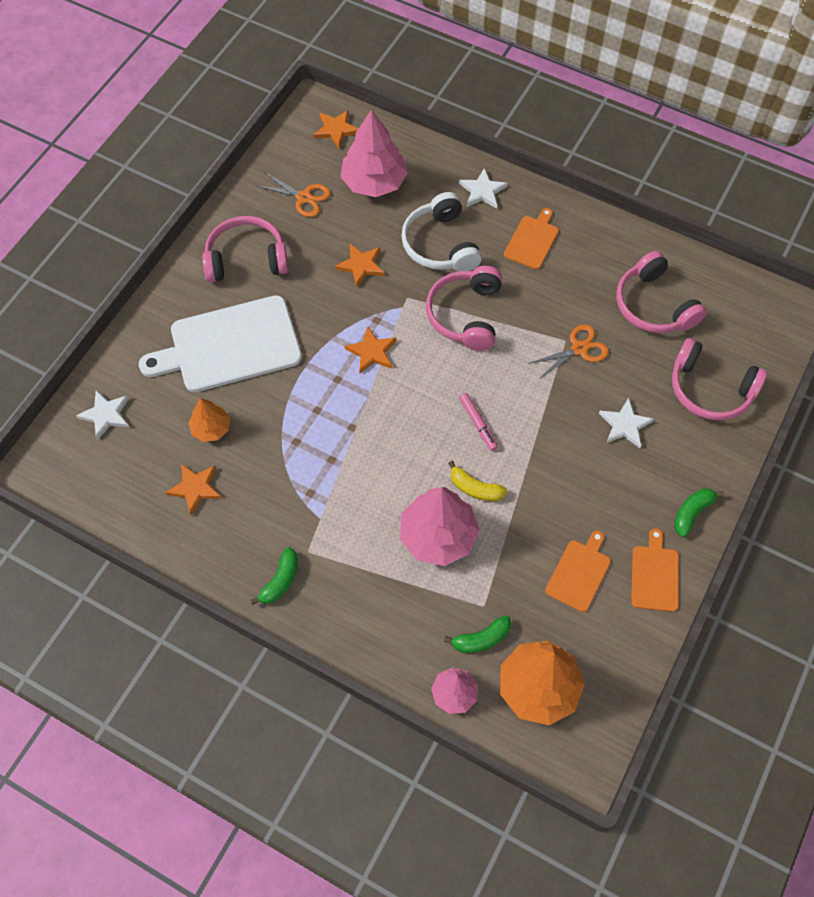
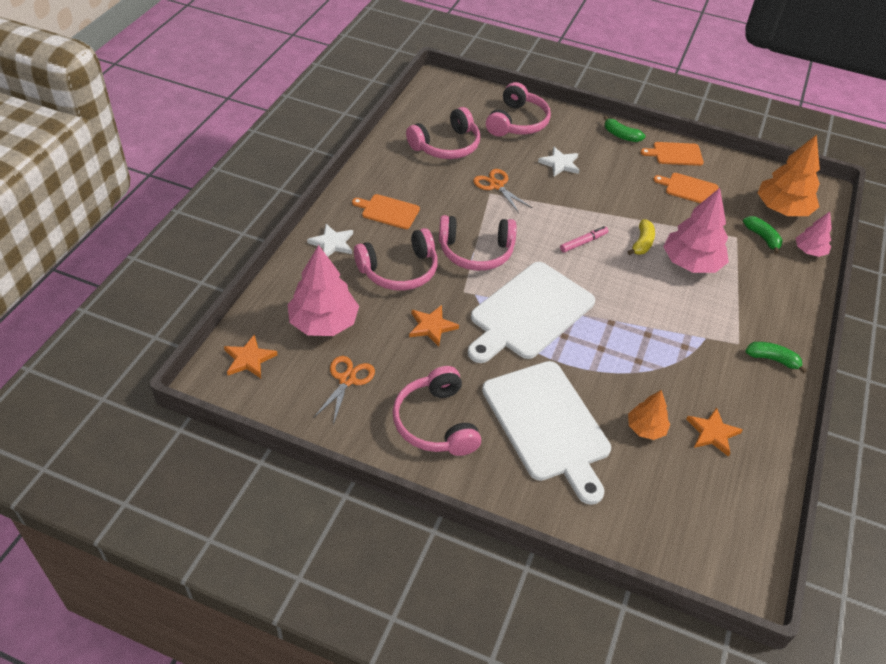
camera: 100 degrees left, 15 degrees down
(106, 415) = (660, 526): white star -> none
(372, 352) = (529, 313): orange star -> white cutting board
(440, 244) = (399, 270): white headphones -> pink headphones

